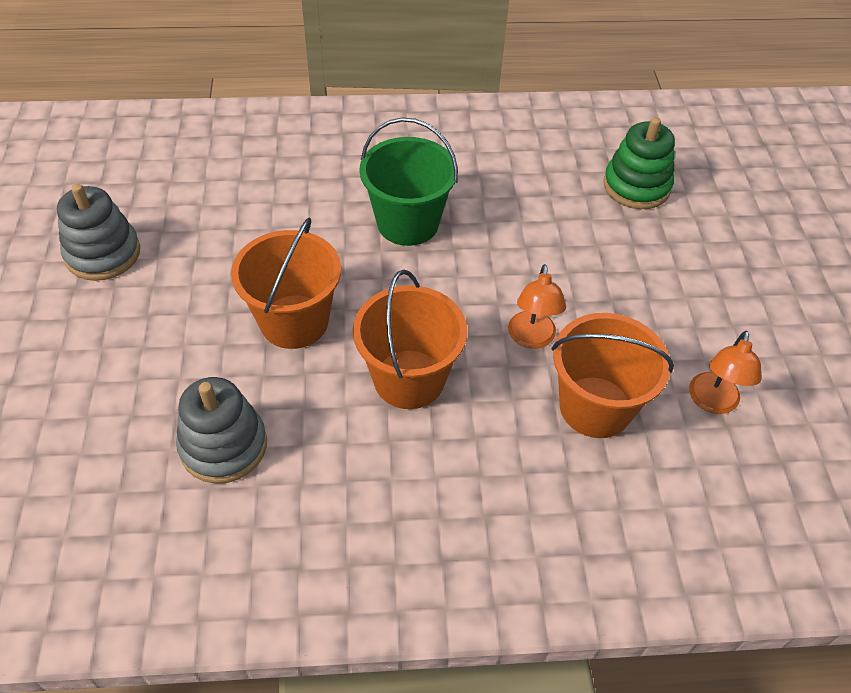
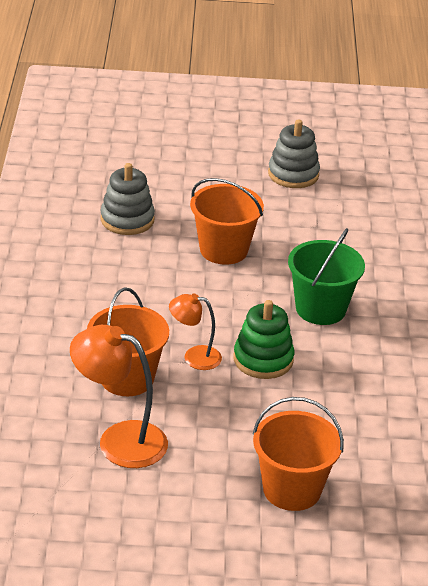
camera: 95 degrees right, 15 degrees down
(409, 379) = (166, 295): orange bucket -> orange bucket (292, 489)
(636, 186) = (367, 449): green stacking toy -> green stacking toy (263, 359)
(712, 402) = (119, 440): orange lamp -> orange lamp, size x1.69

